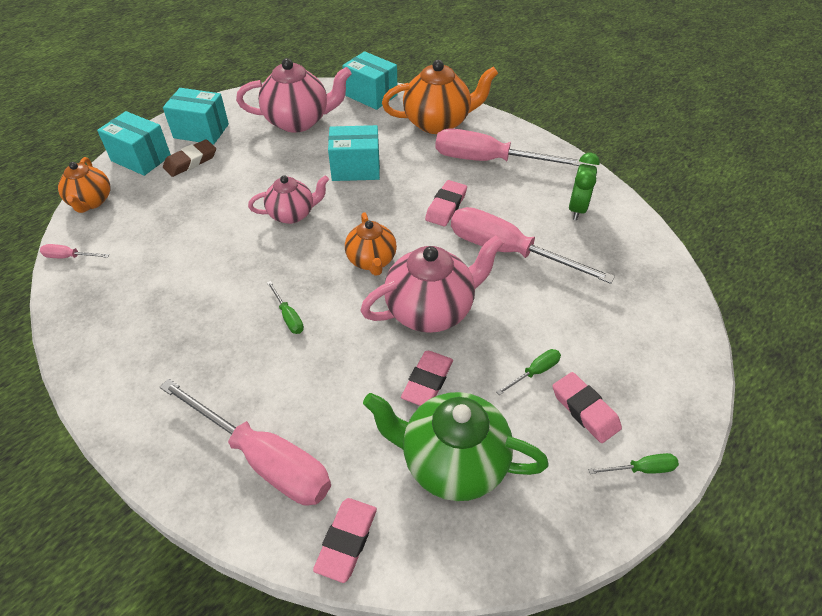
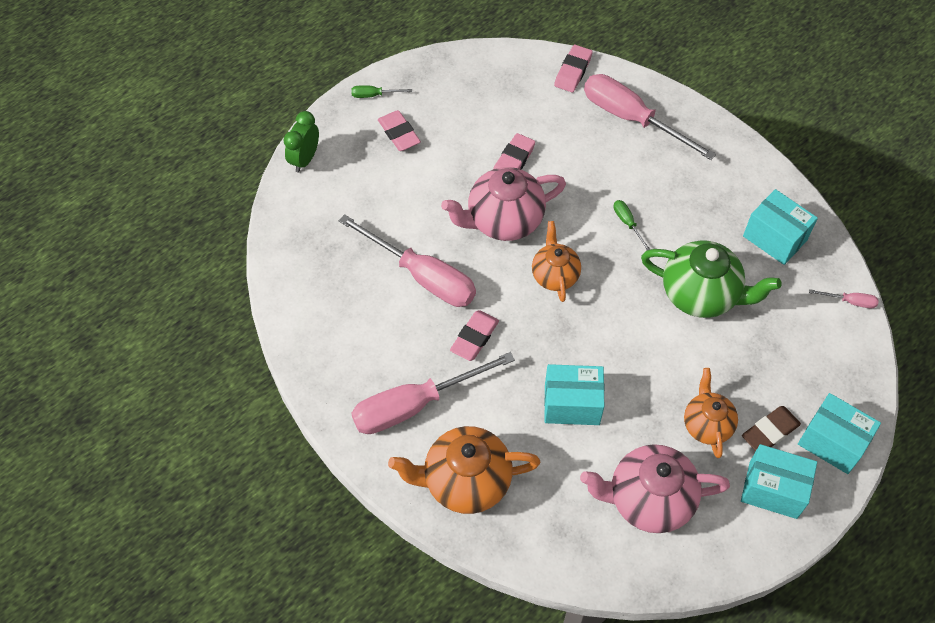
camera: 175 degrees left, 10 degrees up
(91, 202) = (861, 374): orange teapot -> orange teapot (707, 425)
(292, 214) = (638, 339): pink teapot -> none
(371, 95) = (552, 552): turquoise box -> turquoise box (774, 238)
(452, 462) = (501, 108): green teapot -> green teapot (701, 294)
(488, 161) = (415, 405): pink screwdriver -> pink screwdriver turned 135 degrees clockwise
(535, 372) = (428, 162): green screwdriver -> none
(577, 209) = (336, 323): green clock -> green clock (305, 159)

